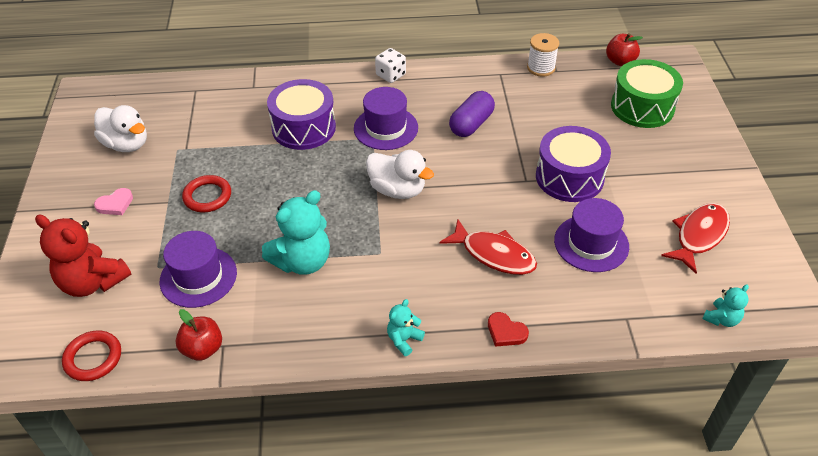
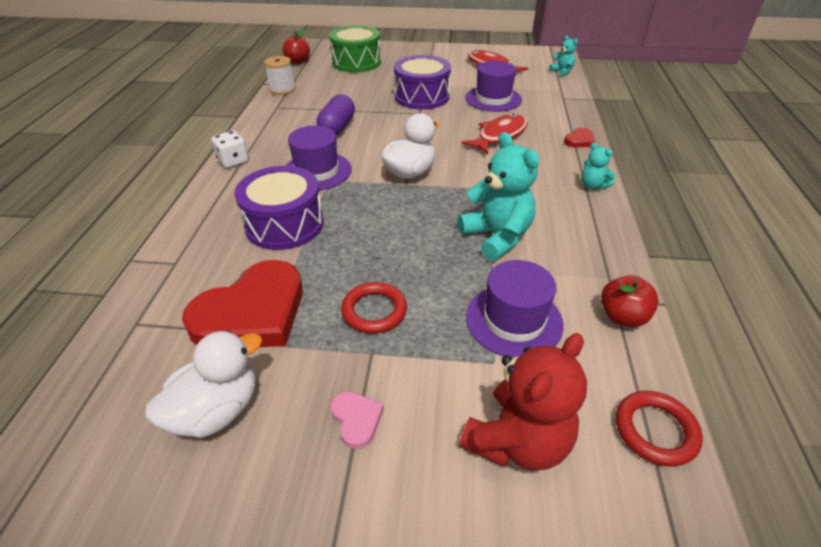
camera: 80 degrees left, 5 degrees down
(204, 137) = (252, 313): none -> red heart
(471, 124) = (337, 127): purple capsule -> purple capsule turned 60 degrees clockwise

